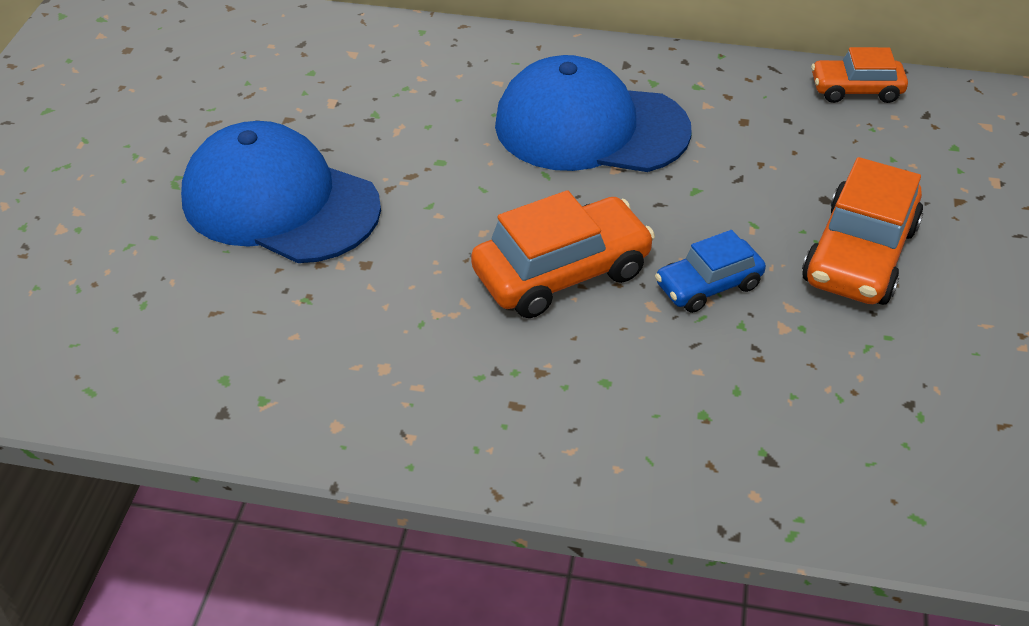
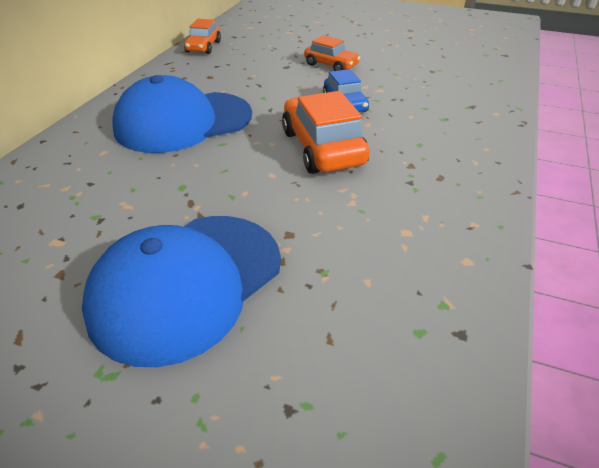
camera: 80 degrees left, 5 degrees down
(590, 127) = (183, 122): blue cap -> blue cap turned 45 degrees clockwise
(859, 255) = (331, 65): orange car -> orange car, size x0.60

